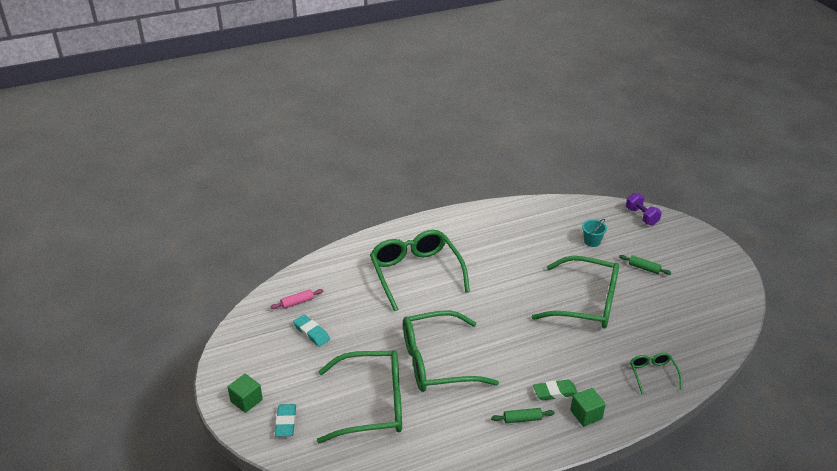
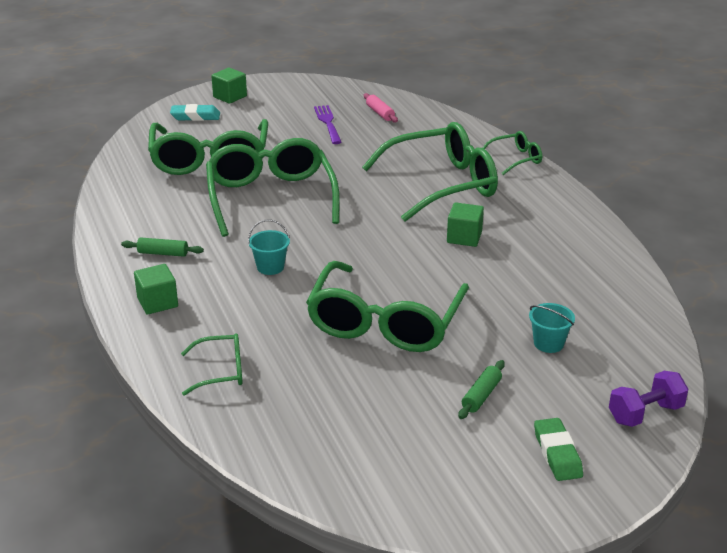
camera: 90 degrees right, 5 degrees down
(311, 333) = (328, 123): turquoise eraser -> purple fork
(380, 237) = (516, 159): none -> green glasses
(485, 266) = (464, 237): none -> green cube
(522, 419) = (163, 253): green rolling pin -> green rolling pin turned 75 degrees counterclockwise
(532, 357) = (270, 267): none -> turquoise bucket
(555, 392) = (202, 280): green eraser -> green eraser (557, 453)

